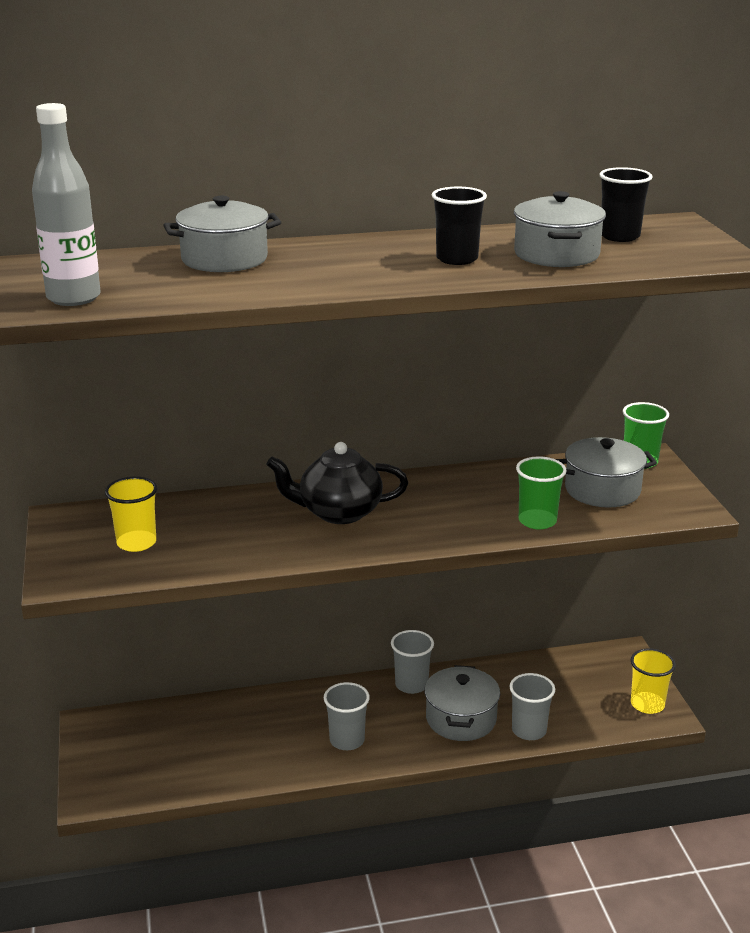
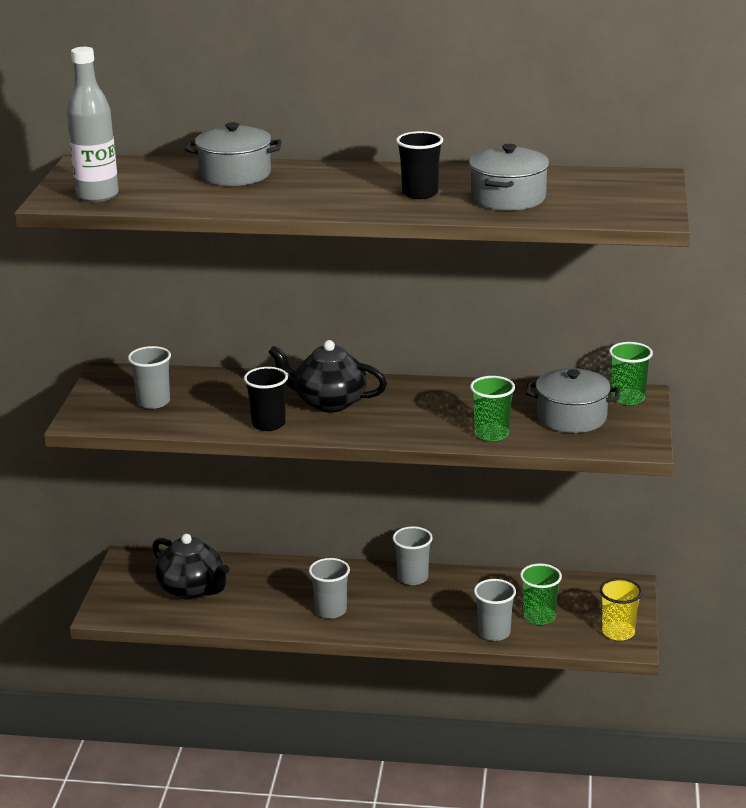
camera: 20 degrees right, 0 degrees up
(136, 543) = (153, 402): yellow cup -> grey cup
(180, 746) = (192, 589): none -> black teapot
(461, 719) = (439, 612): grey pot -> none
(562, 703) = (539, 617): none -> green cup
(620, 236) = (583, 187): black cup -> black cup (268, 424)

